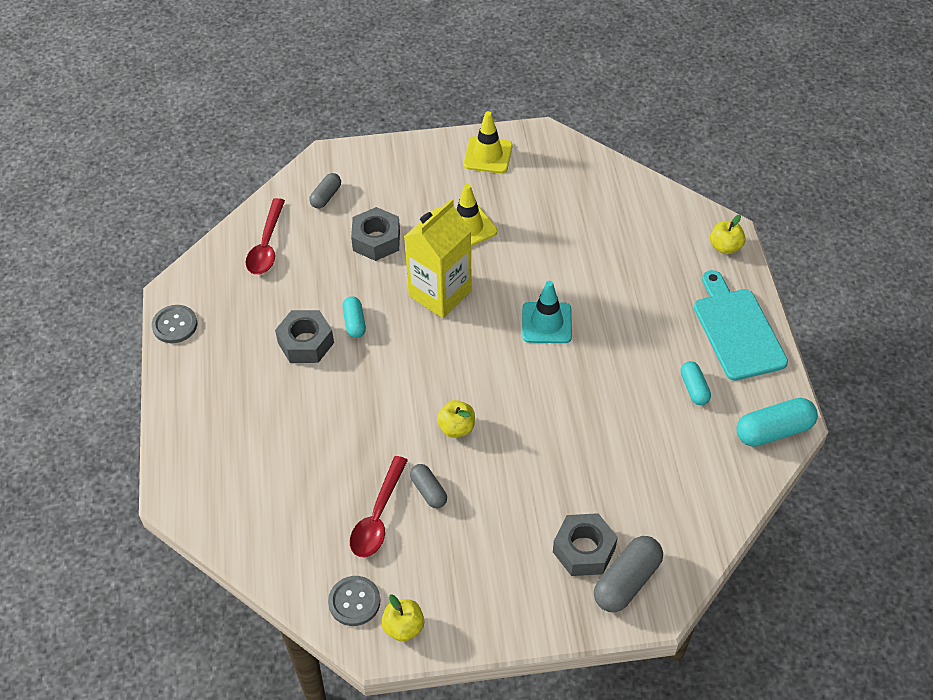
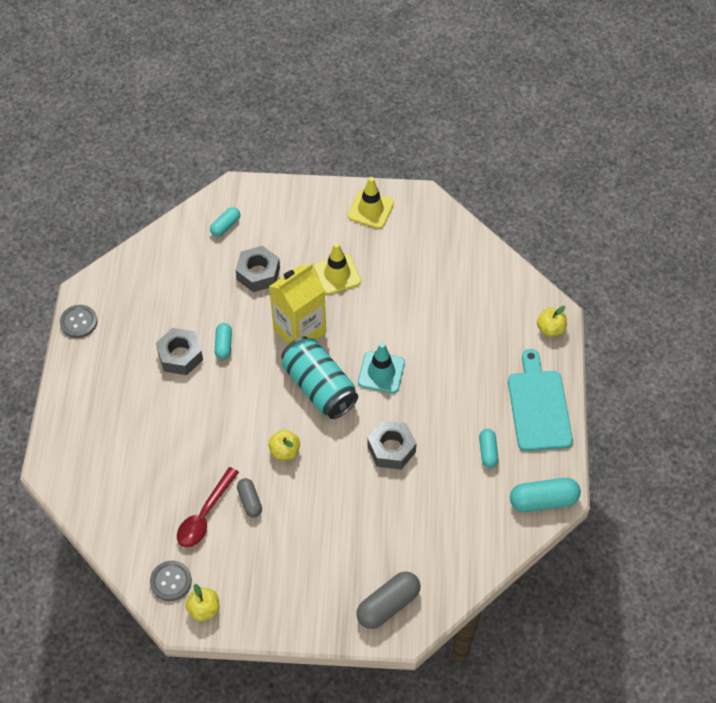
camera: 10 degrees right, 5 degrees up
(266, 246) = (167, 263): red spoon -> none
(326, 196) = (225, 226): grey capsule -> turquoise capsule
(479, 350) = (319, 387): none -> turquoise can
(584, 550) = (361, 573): grey nut -> grey nut (391, 449)

